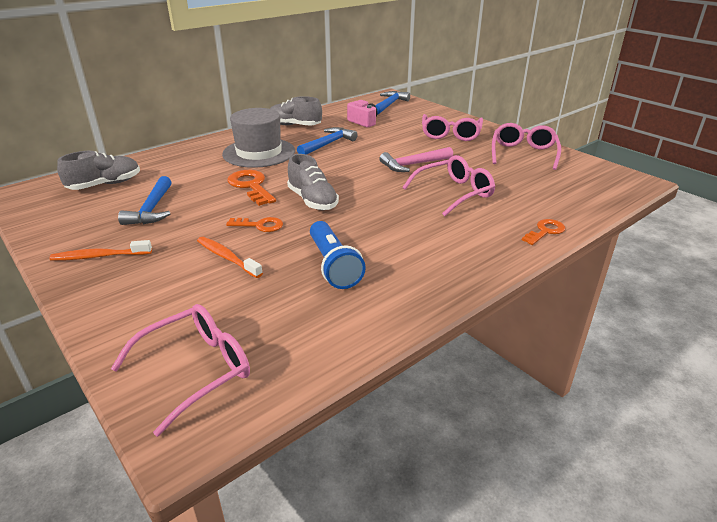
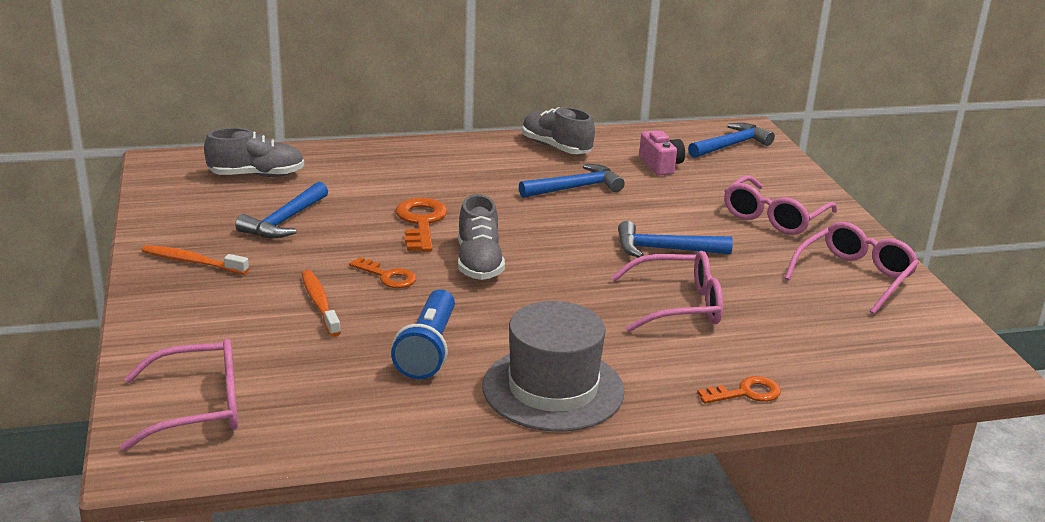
camera: 25 degrees right, 5 degrees down
(259, 153) = (471, 178): grey hat -> grey hat (553, 389)
(413, 165) = (665, 250): pink hammer -> blue hammer

